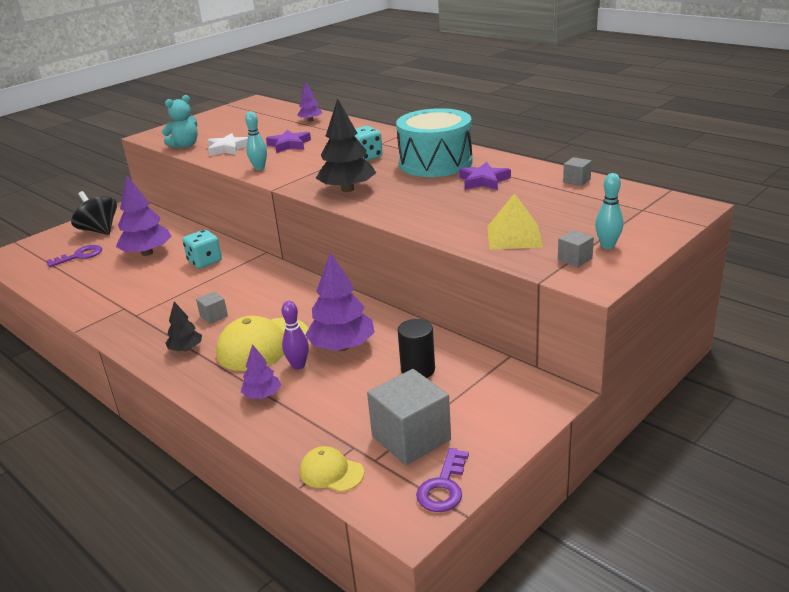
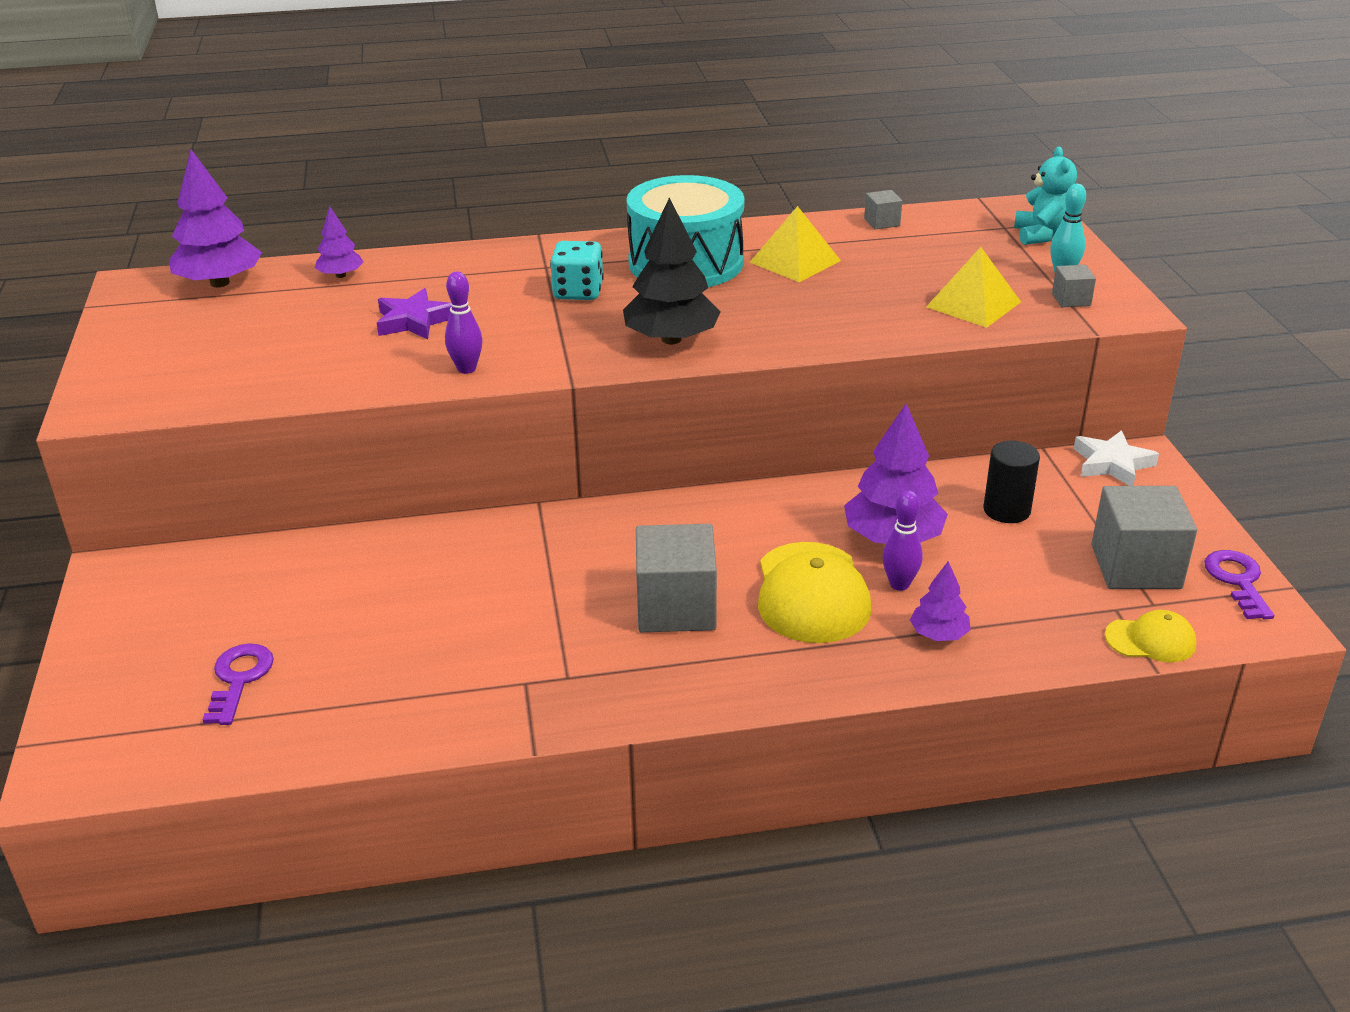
camera: 55 degrees left, 5 degrees up
(99, 230) = (162, 630): black spinning top -> none
(147, 253) = (355, 605): purple tree -> purple tree (220, 283)
(185, 145) = (226, 394): turquoise teddy bear -> turquoise teddy bear (1042, 235)
(186, 349) = (740, 659): black tree -> none
(205, 262) = (483, 562): turquoise dice -> none
(214, 316) = (676, 607): grey cube -> grey cube, size x2.13
(228, 149) = (325, 367): white star -> white star (1112, 464)
(259, 168) = (466, 369): turquoise bowling pin -> purple bowling pin
(331, 472) = (1150, 640): yellow cap -> yellow cap turned 150 degrees counterclockwise
(443, 486) = (1237, 581): purple key -> purple key turned 150 degrees counterclockwise
(483, 181) = (795, 261): purple star -> yellow pyramid

